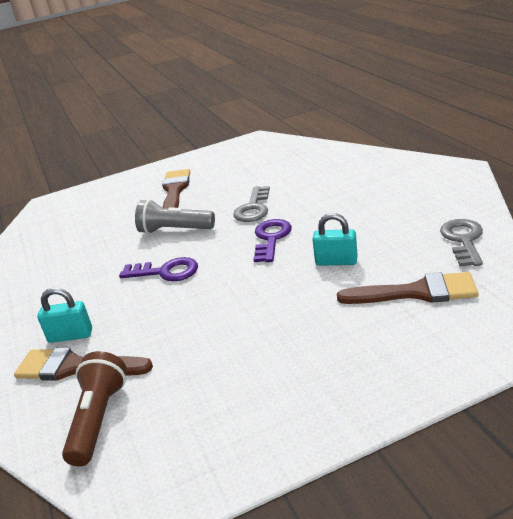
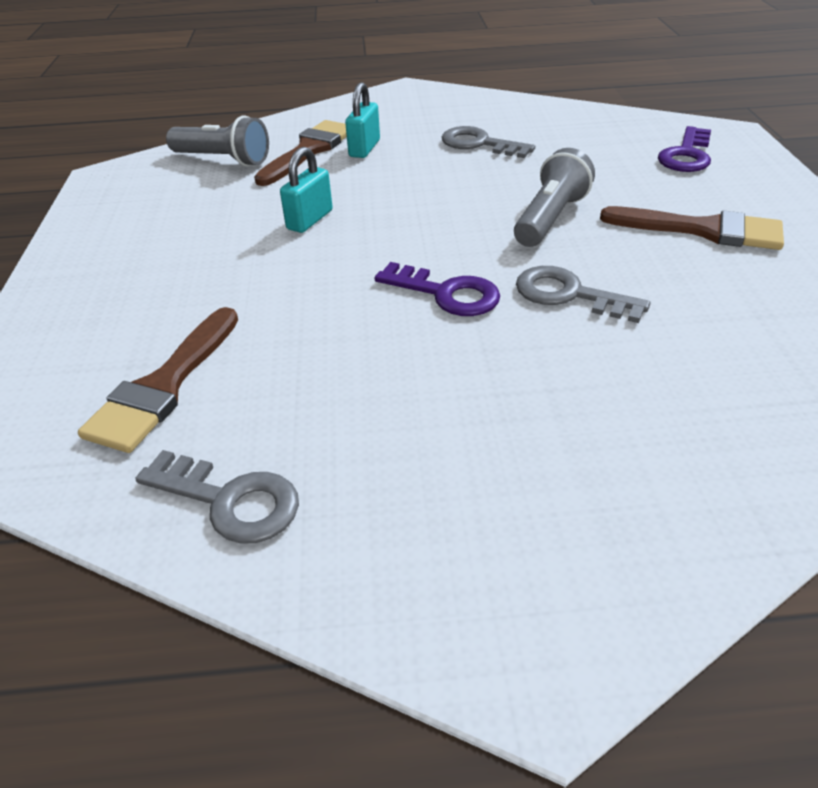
camera: 105 degrees right, 10 degrees up
(62, 283) = (479, 144): none -> grey key
(98, 419) = (223, 160): brown flashlight -> grey flashlight
(166, 272) = (437, 204): purple key -> purple key (686, 155)
(336, 261) = (319, 337): turquoise padlock -> turquoise padlock (310, 220)

